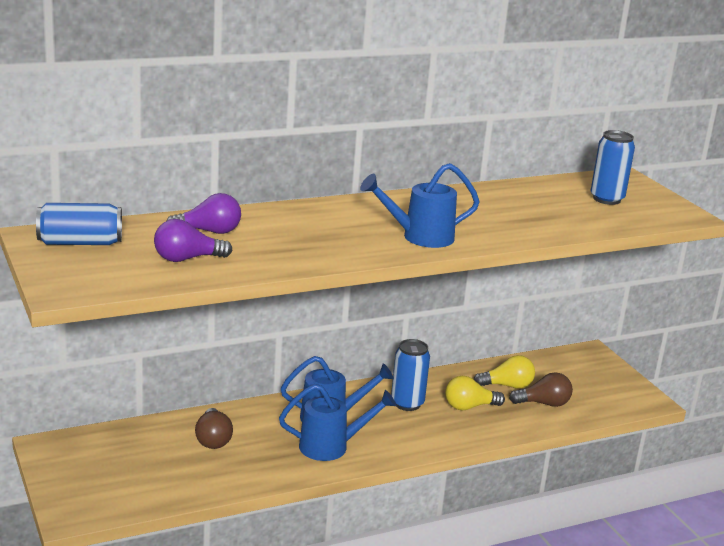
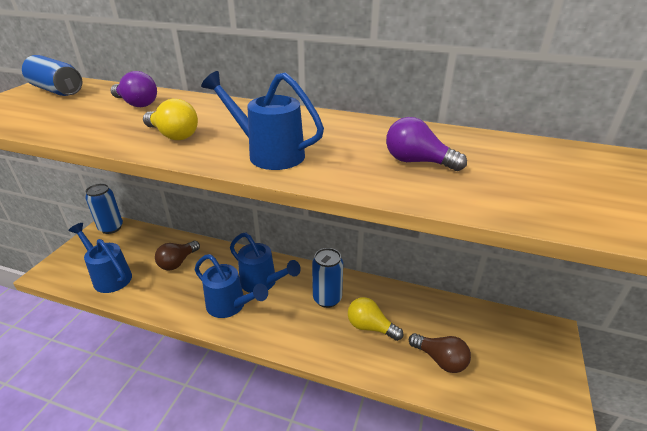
camera: 45 degrees right, 10 degrees up
(159, 483) = (109, 277): none -> blue watering can
(187, 259) = (75, 117): purple light bulb -> purple light bulb (417, 162)
(507, 386) = (427, 324): yellow light bulb -> yellow light bulb (173, 135)
(606, 199) = (563, 178): blue can -> blue can (111, 228)

